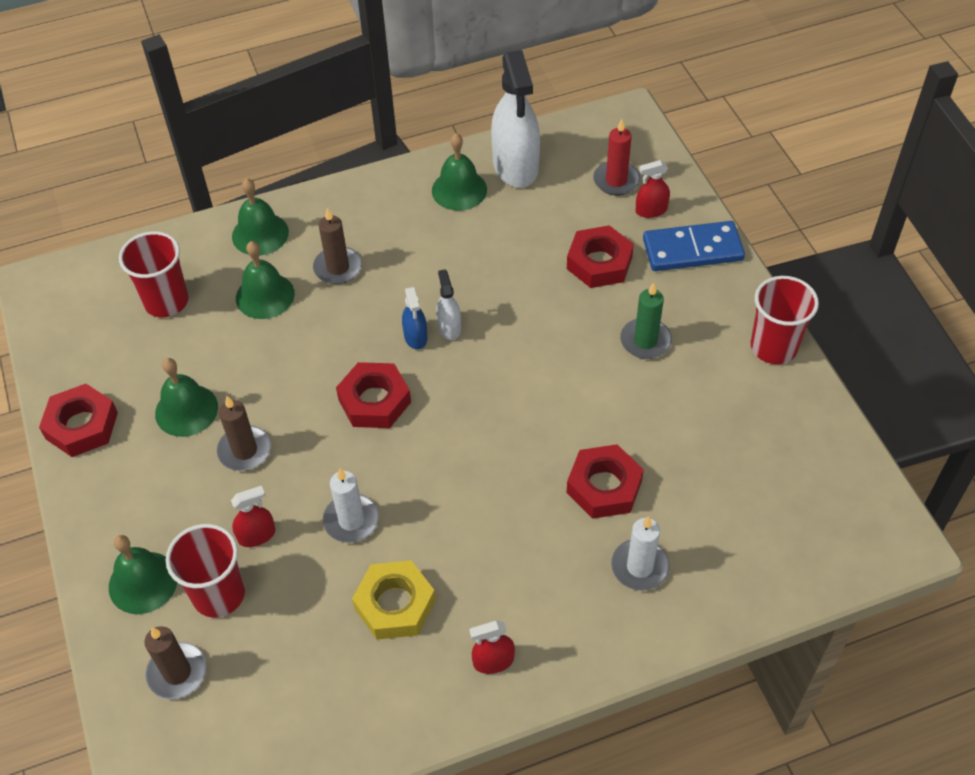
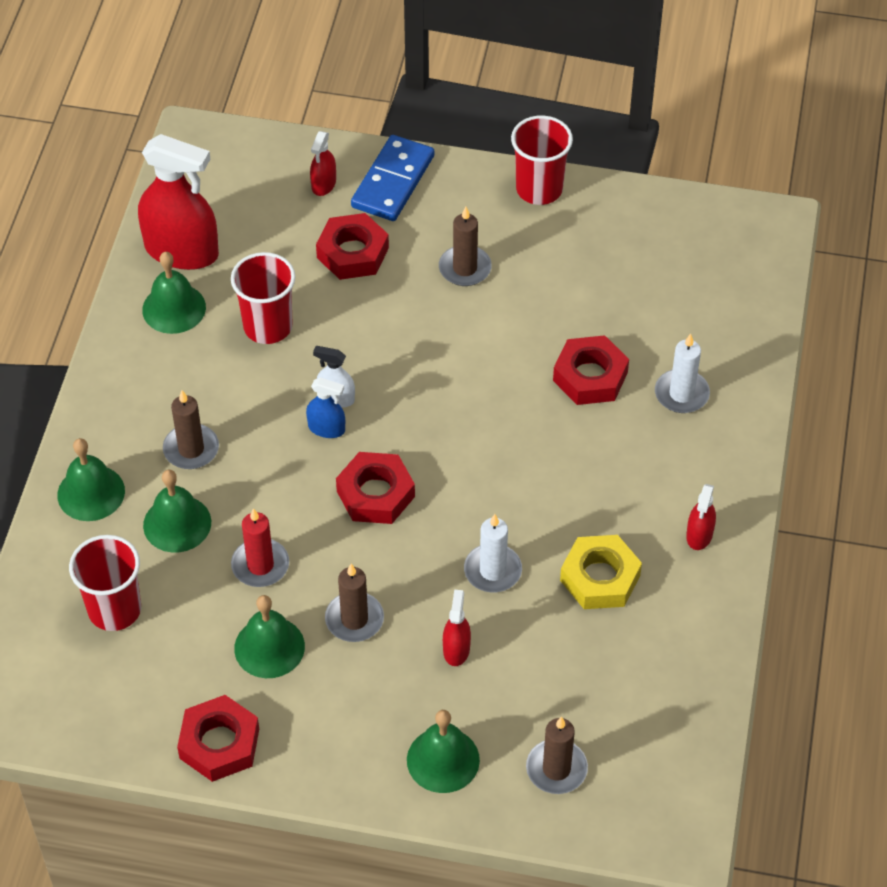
camera: 60 degrees left, 0 degrees up
(219, 594) = (498, 705): red cup -> red cup (268, 326)
(515, 166) = (181, 251): white spray bottle -> red spray bottle
(616, 180) = (266, 188): red candle -> red candle (260, 565)
(645, 341) = (465, 268): green candle -> brown candle

